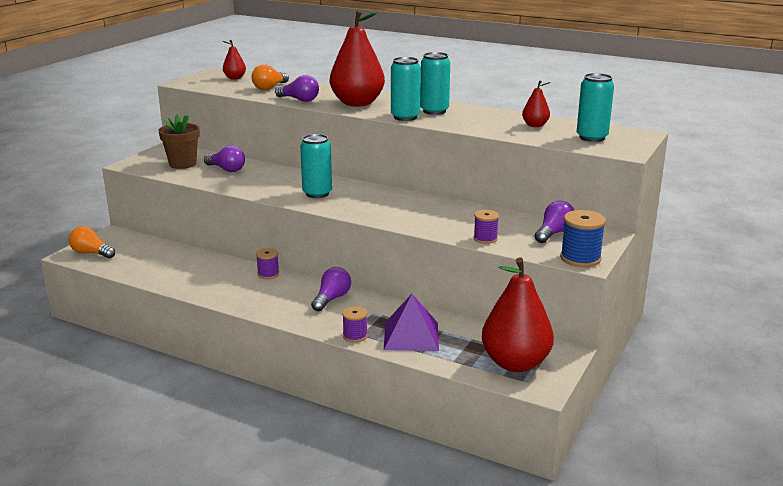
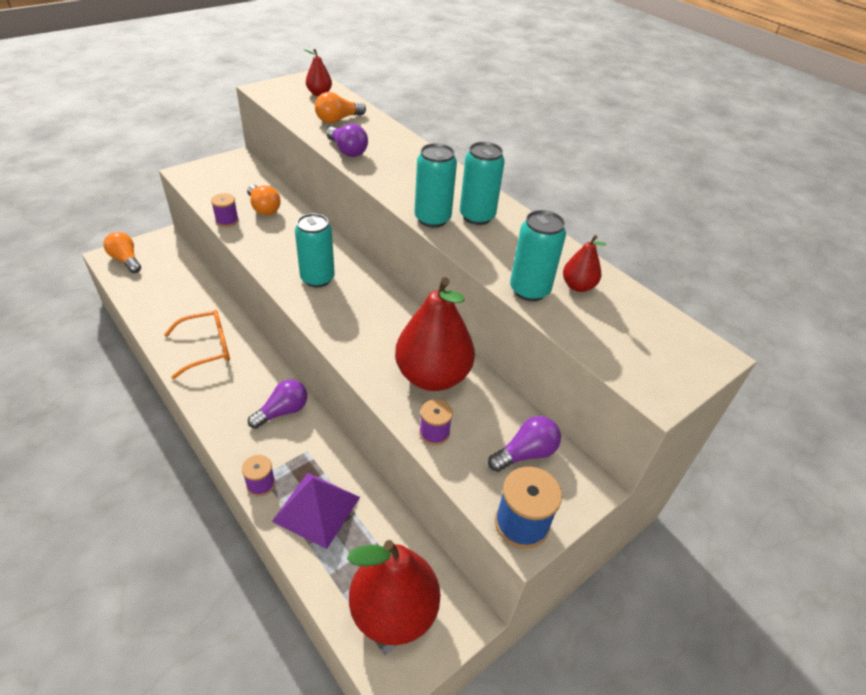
camera: 20 degrees right, 20 degrees up
(182, 164) = (231, 187): brown flower pot -> none
(226, 169) = (263, 208): purple light bulb -> orange light bulb
(229, 283) = (207, 348): none -> orange glasses
(268, 274) = (252, 348): purple spool -> purple spool (227, 221)
(357, 103) = (403, 175): red pear -> red pear (432, 376)
(592, 137) = (634, 340): turquoise can -> turquoise can (529, 290)

